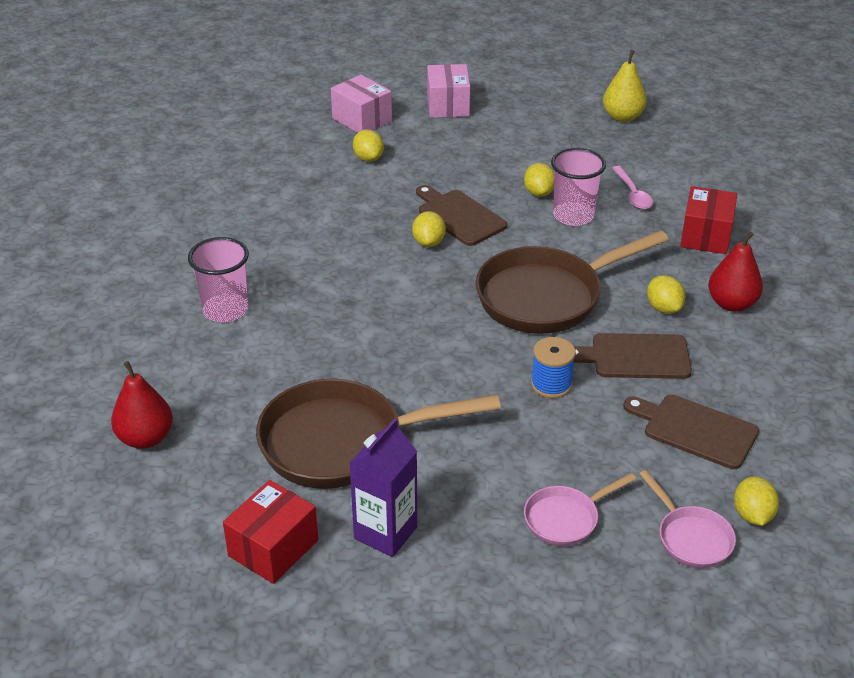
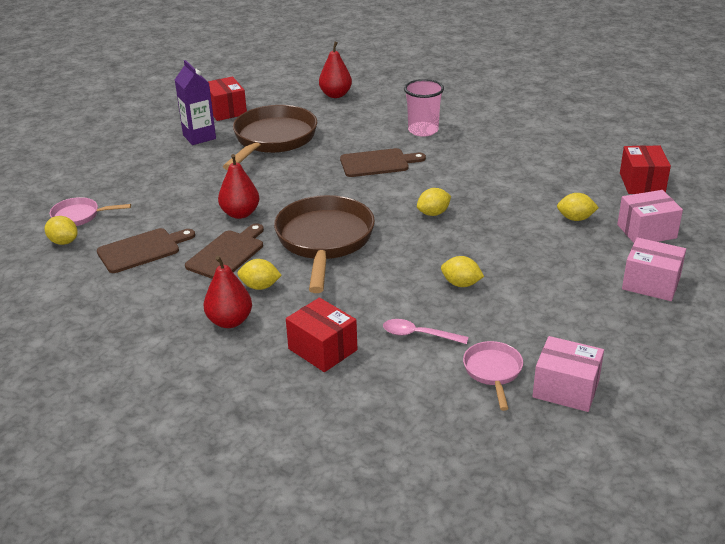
camera: 120 degrees right, 5 degrees down
(265, 136) = (642, 183): none -> red box
(428, 242) = (433, 213): yellow lemon -> yellow lemon turned 60 degrees counterclockwise
(459, 216) = (457, 235): brown cutting board -> brown cutting board (377, 163)
(551, 384) = (240, 213): blue spool -> red pear
(566, 519) = (142, 185): pink pan -> pink pan (493, 372)
(573, 216) = (413, 289): pink cup -> none
(622, 117) = (565, 389): yellow pear -> pink box

